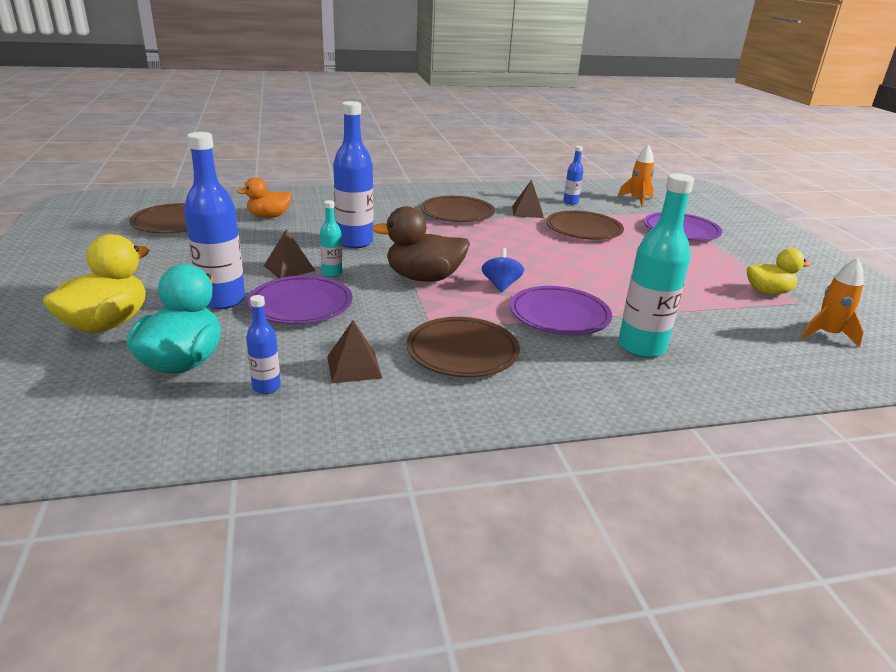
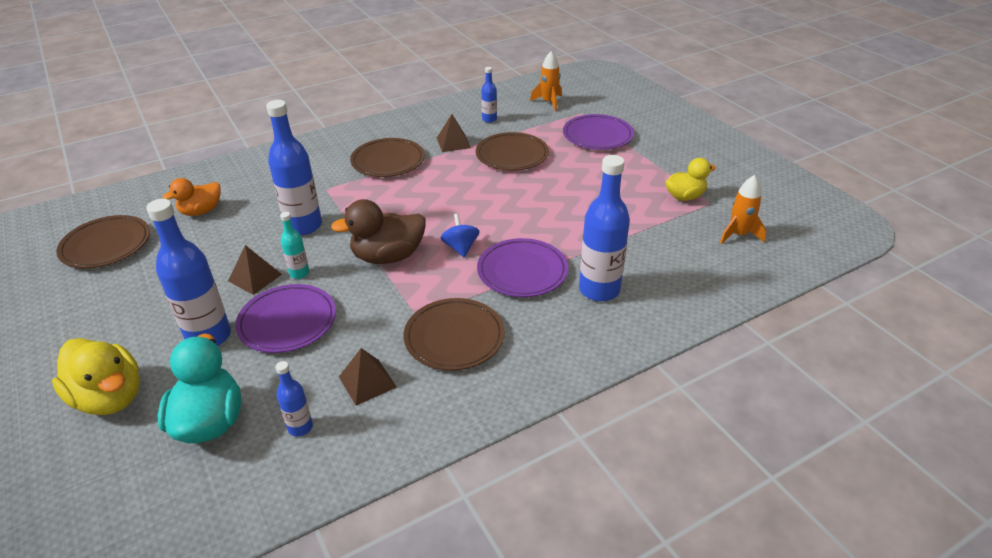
camera: 15 degrees left, 10 degrees up
(107, 324) = (110, 398): yellow duck -> yellow duck turned 120 degrees clockwise
(641, 347) = (599, 290): turquoise bottle -> blue bottle

